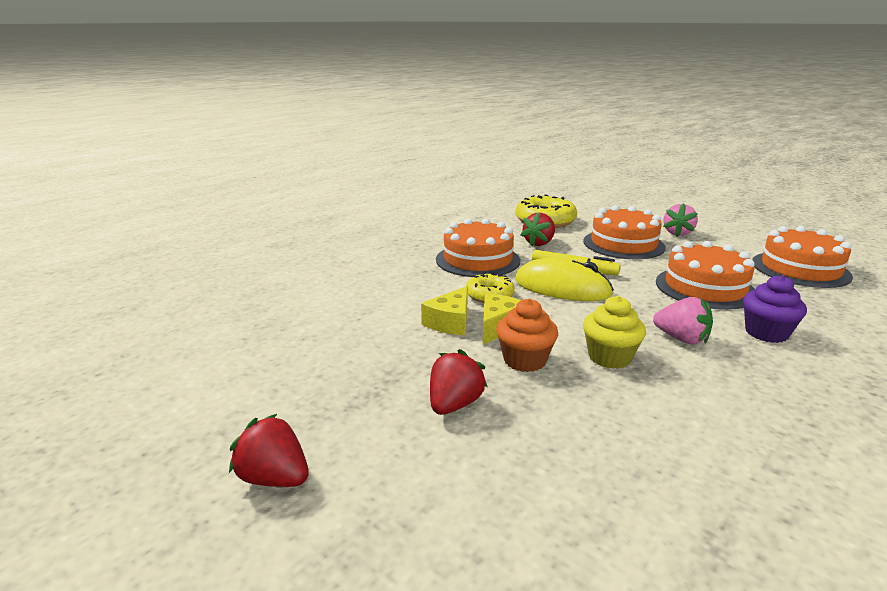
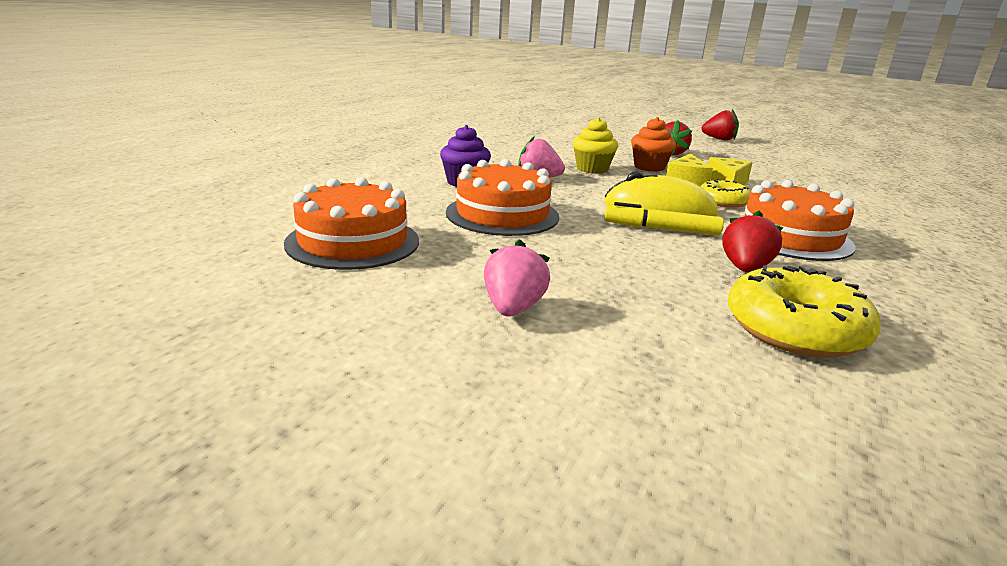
camera: 165 degrees right, 0 degrees up
(623, 244) = (612, 274): orange cake -> none

